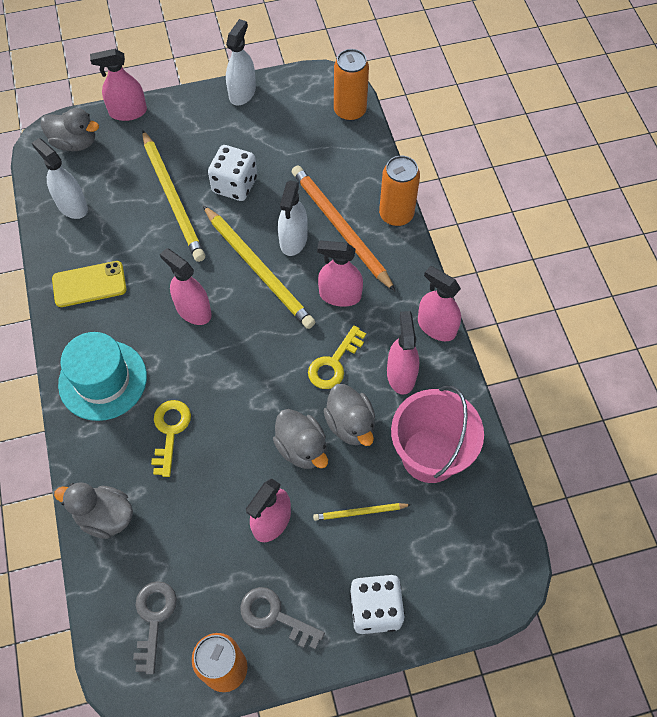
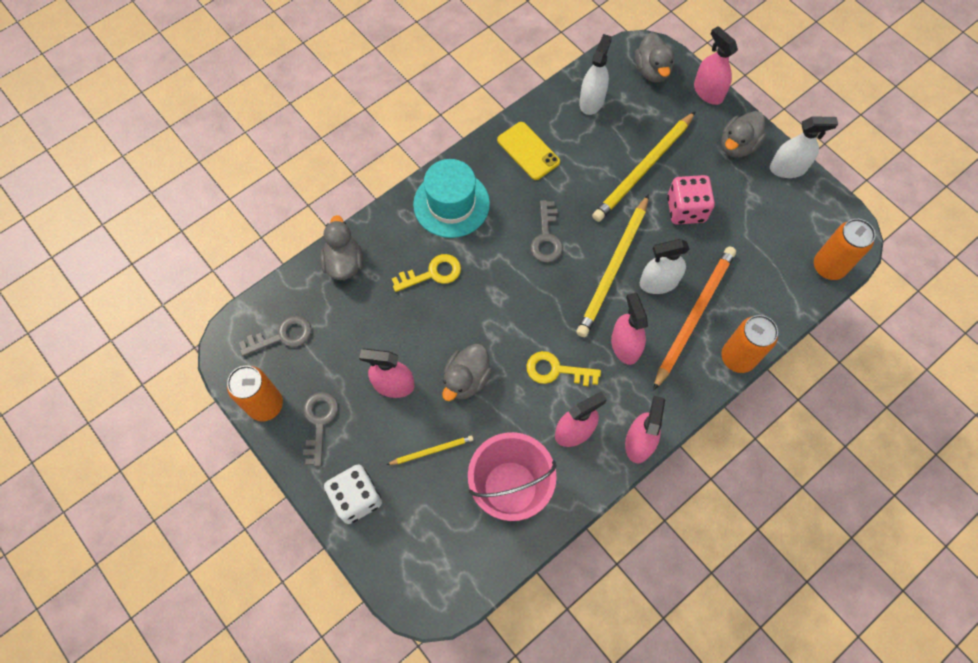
camera: 65 degrees right, 5 degrees up
(193, 310) = (546, 237): pink spray bottle -> grey key
(235, 185) = (686, 209): white dice -> pink dice
(350, 424) = (506, 409): grey duck -> grey duck (737, 145)
(360, 512) = (432, 451): yellow pencil -> yellow pencil turned 105 degrees clockwise

